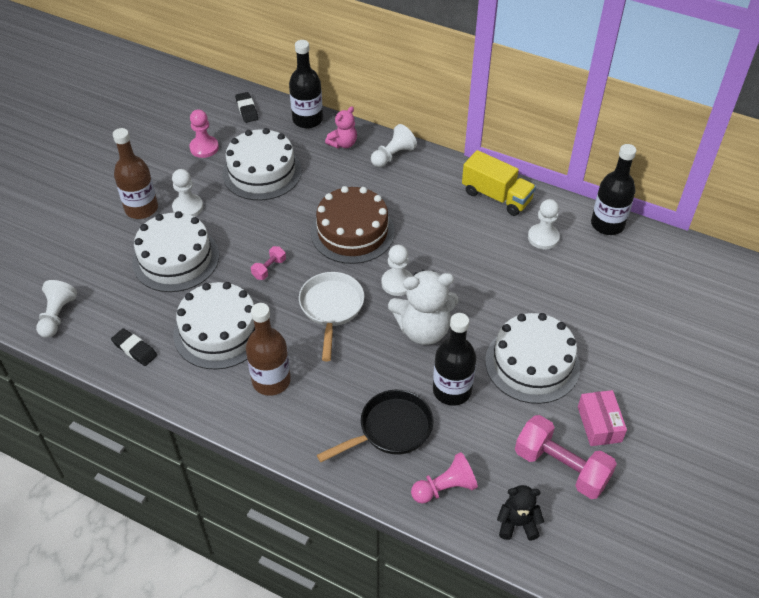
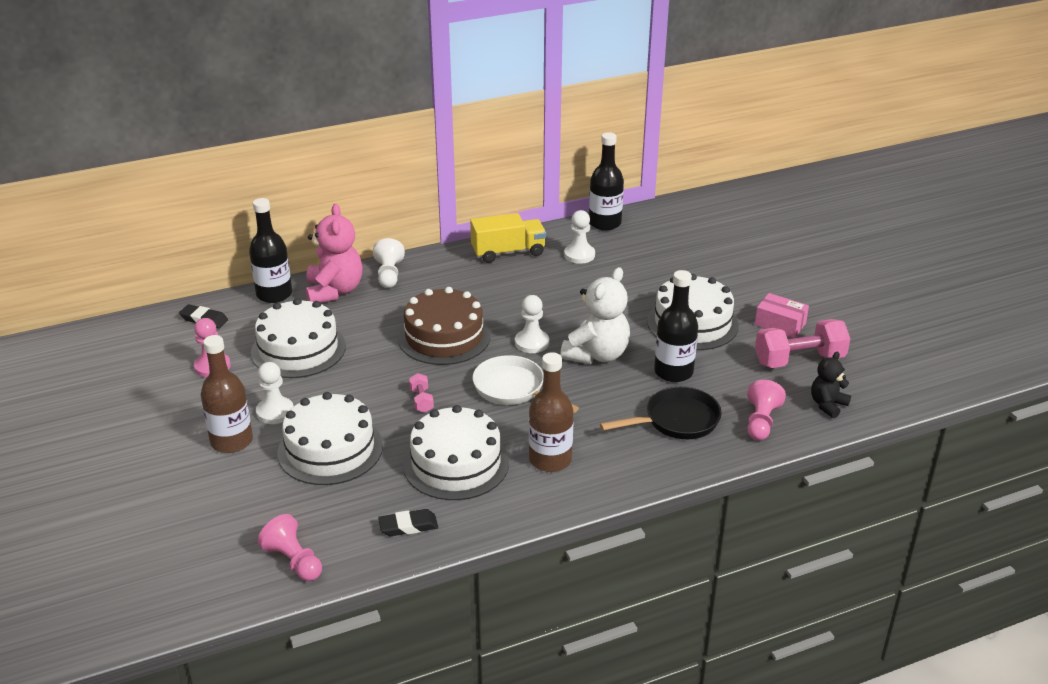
camera: 50 degrees left, 15 degrees down
(57, 316) = (294, 561): white pawn -> pink pawn
(343, 143) = (334, 291): pink teddy bear -> pink teddy bear, size x1.77
(390, 429) = (676, 421): black pan -> black pan turned 60 degrees clockwise

